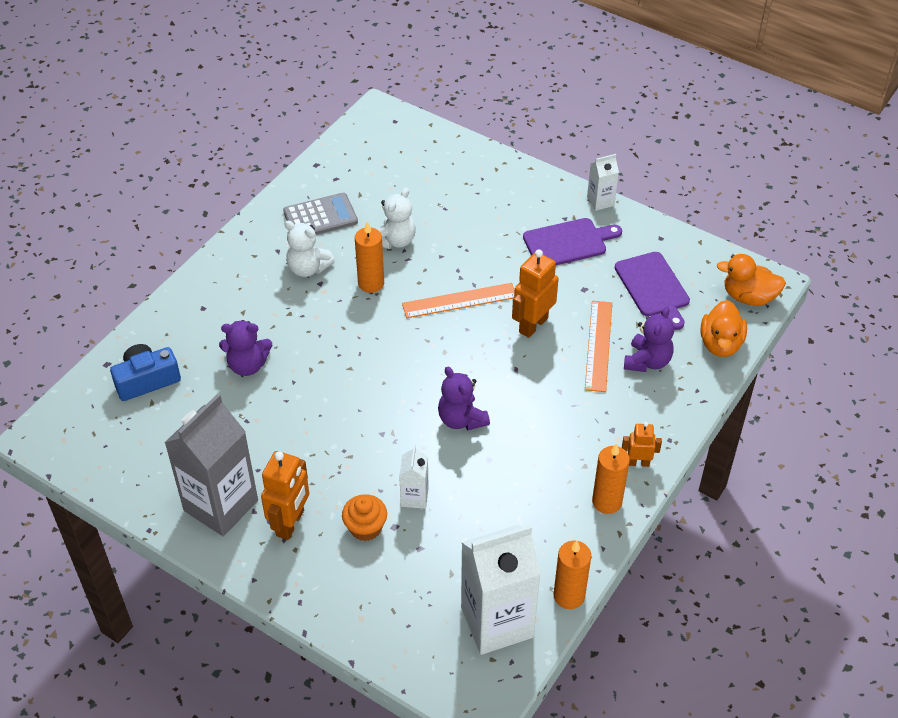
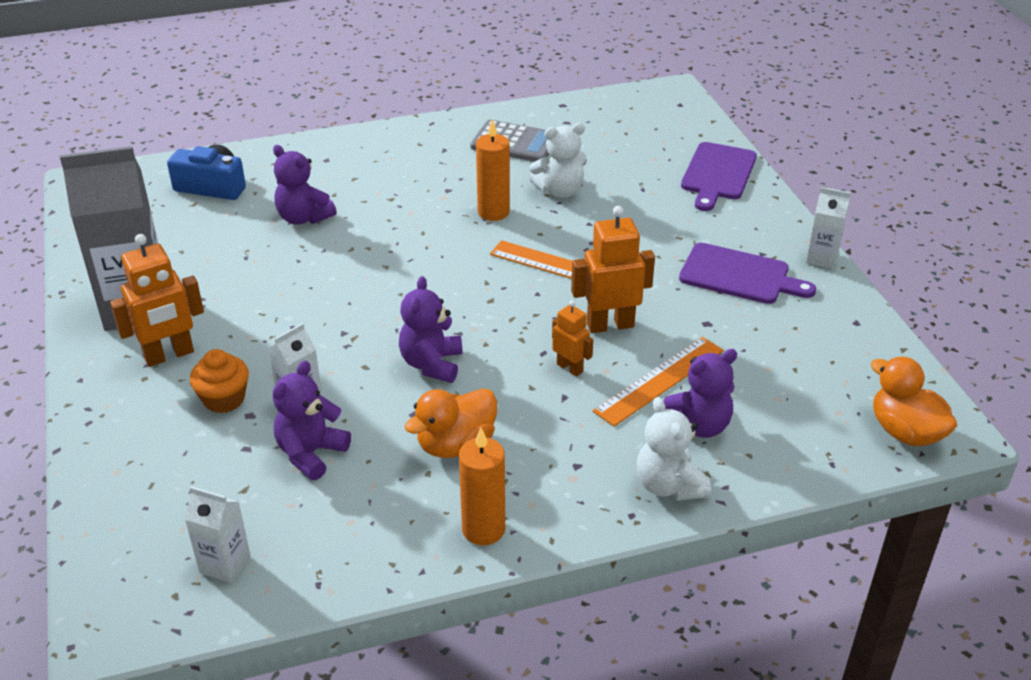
camera: 40 degrees right, 10 degrees down
(308, 268) = (452, 174): white teddy bear -> white teddy bear (669, 485)
(461, 524) = (311, 453): none -> purple teddy bear
(497, 622) = (225, 564): white carton -> white carton, size x0.47
(569, 596) = (326, 592): orange candle -> none
(638, 462) = (566, 514): orange robot -> orange robot (570, 368)
(653, 287) = (791, 362): purple cutting board -> purple cutting board (718, 174)
(720, 344) = (811, 458): orange duck -> orange duck (456, 444)

